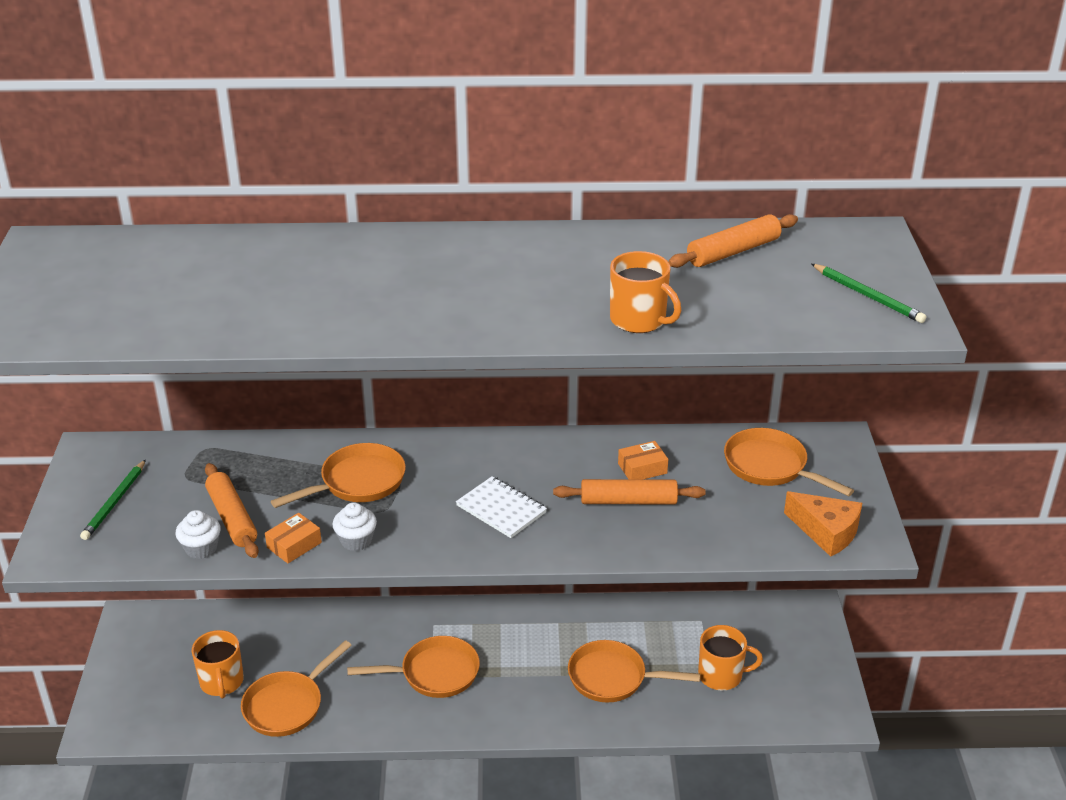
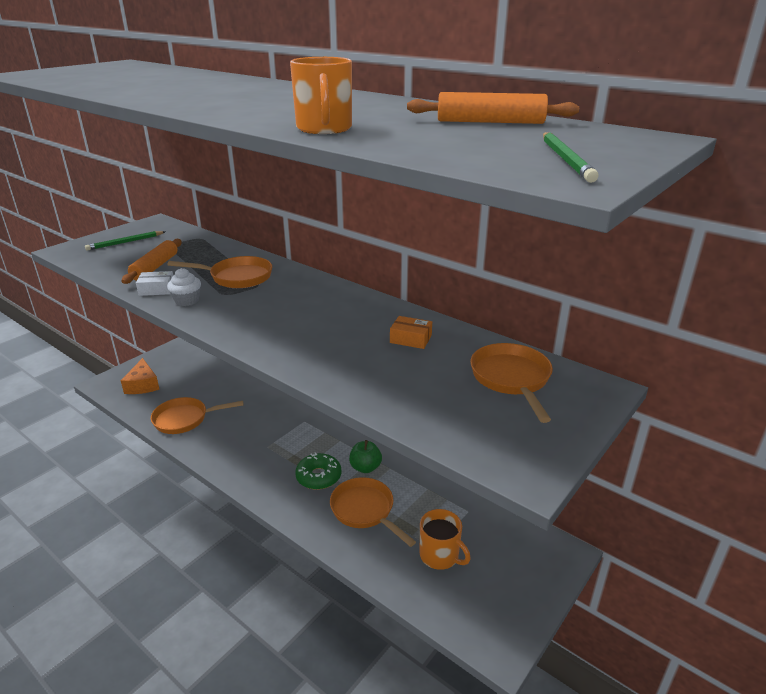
camera: 40 degrees right, 5 degrees down
(201, 548) = (119, 273): white cupcake -> none
(222, 682) = (175, 392): orange mug -> none
(294, 545) = (157, 289): orange box -> white box
(434, 673) = (271, 446): orange pan -> none
(501, 509) = (286, 321): white notebook -> none
(528, 674) = (318, 477): none -> green donut
(562, 636) = (365, 467): none -> green apple
(628, 501) = (370, 352): orange rolling pin -> none
(826, 532) = (495, 443): orange cheese -> orange cheese (143, 385)

